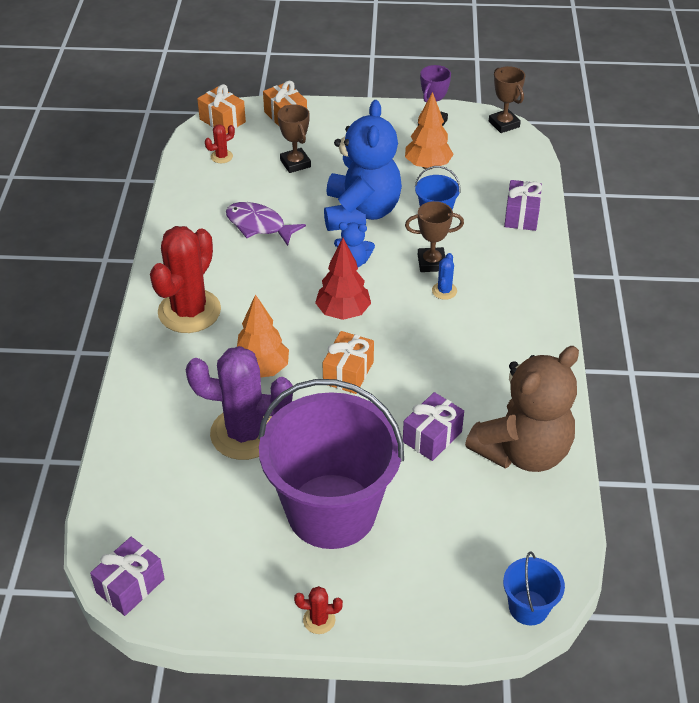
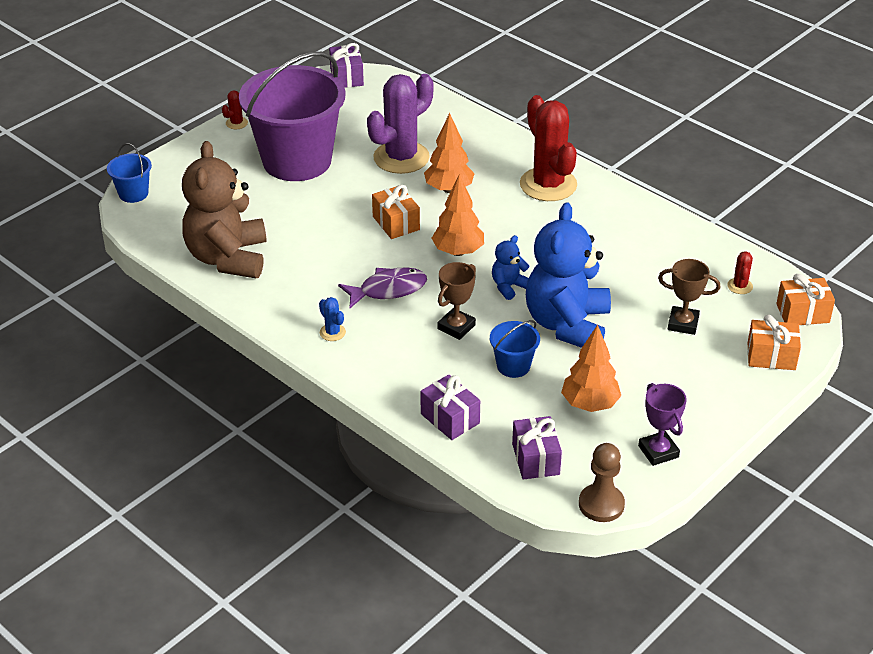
camera: 130 degrees right, 5 degrees down
(259, 225) = (613, 261): purple fish -> purple fish (388, 290)
(343, 312) = (458, 251): red tree -> orange tree
(361, 212) = (567, 324): blue teddy bear -> blue teddy bear turned 60 degrees clockwise
(432, 437) = (293, 228): purple gift -> purple gift (536, 459)
(444, 291) = (416, 314): blue cactus -> blue cactus (332, 332)
(504, 124) = (601, 504): brown trophy -> brown pawn

